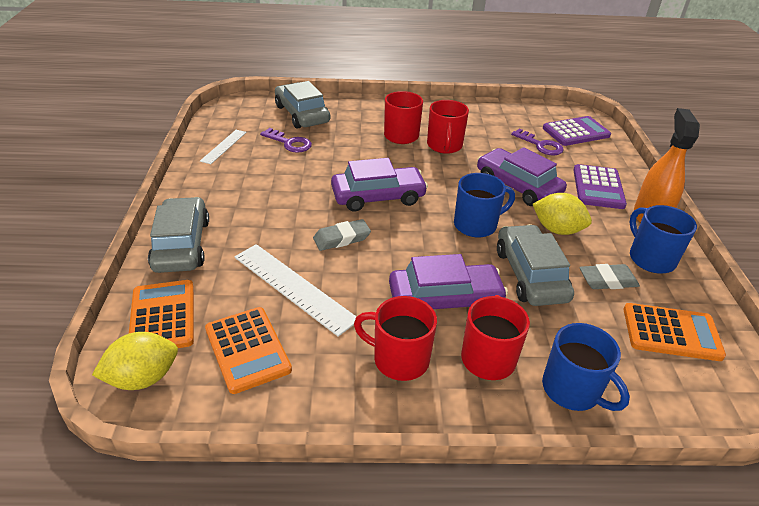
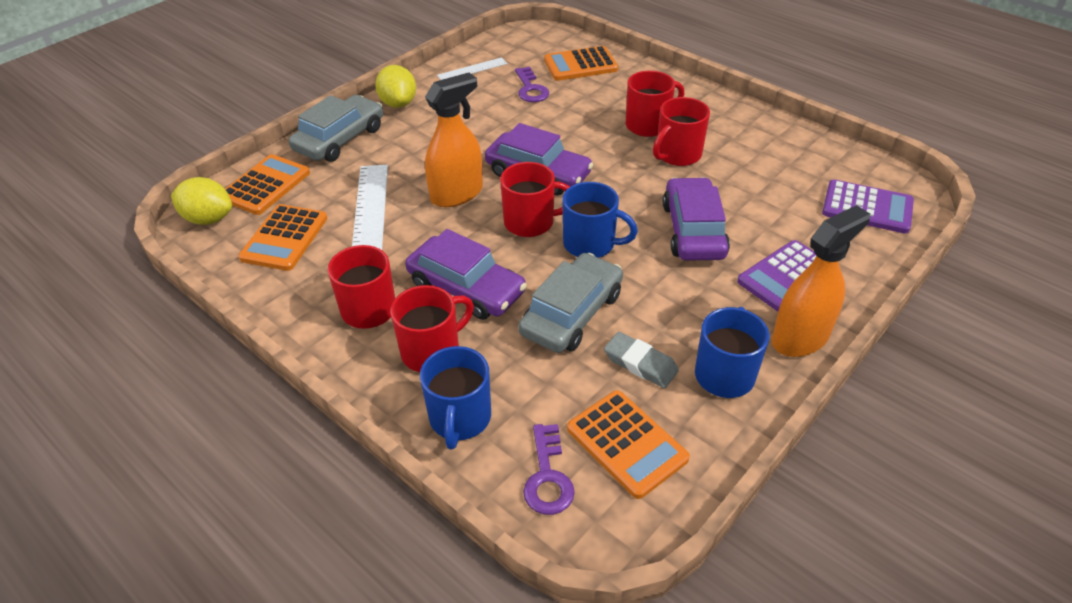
camera: 45 degrees right, 5 degrees up
(302, 114) = (580, 65): grey car -> orange calculator
(341, 238) = (457, 194): grey eraser -> orange spray bottle
(420, 231) = (530, 222): none -> red mug
(540, 145) = (793, 202): purple key -> purple key (547, 477)
(557, 229) = (666, 291): yellow lemon -> yellow lemon (398, 103)

